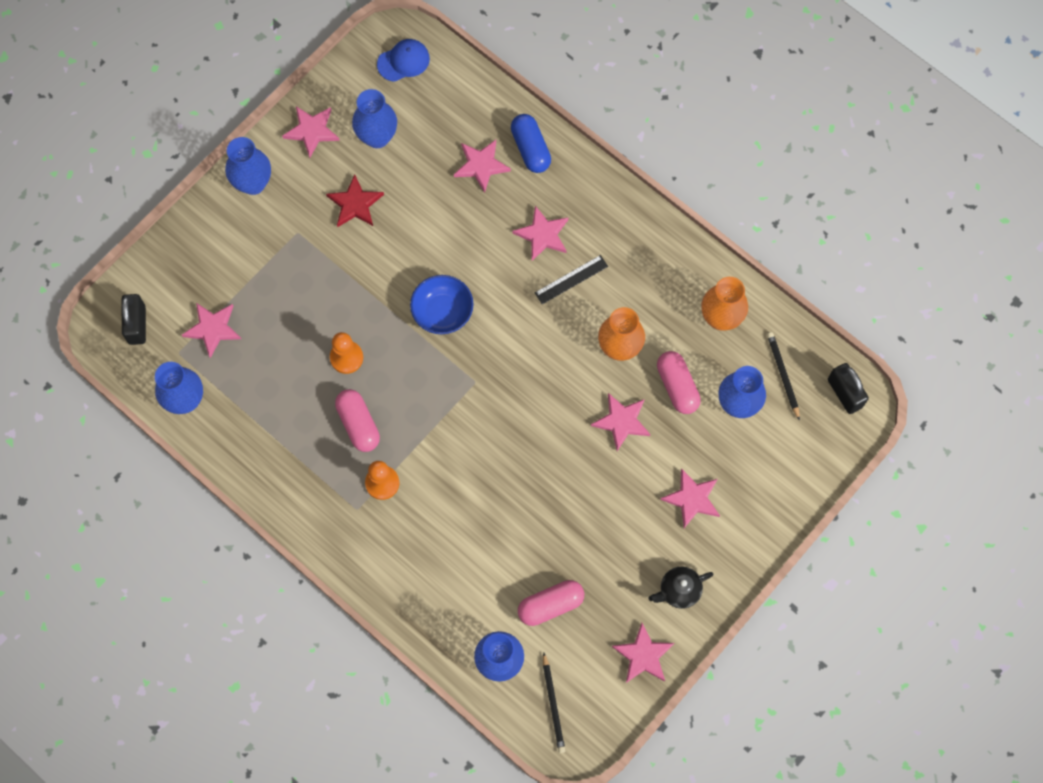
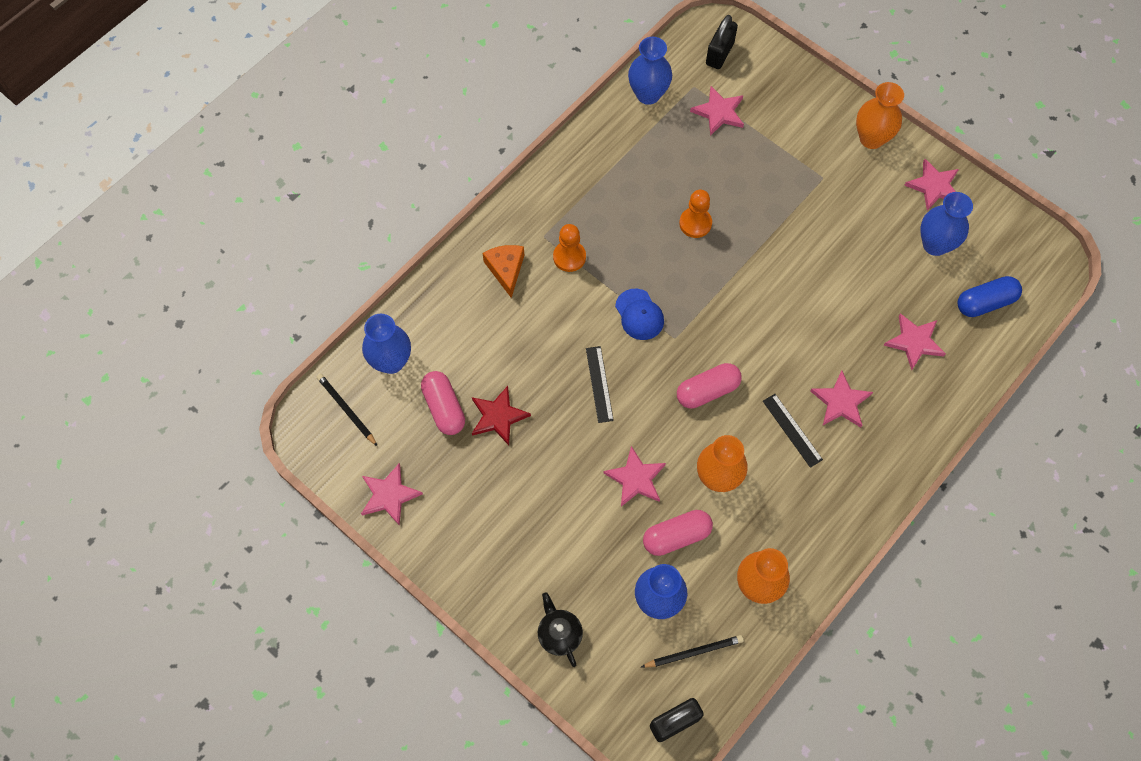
camera: 90 degrees right, 5 degrees down
(137, 325) = (719, 53): black padlock -> black padlock turned 60 degrees counterclockwise
(253, 183) = (871, 138): blue vase -> orange vase
(355, 204) = (858, 226): red star -> red star (498, 417)
(358, 424) = (628, 235): pink capsule -> pink capsule (707, 391)
(395, 547) = (506, 270): none -> orange cheese
(403, 61) = (1025, 267): blue cap -> blue cap (639, 314)
(442, 312) = (747, 307): blue bowl -> none
(524, 454) = (599, 384): none -> black ruler
(530, 149) = (939, 390): blue capsule -> blue capsule (985, 302)
(553, 704) = (346, 410): black pencil -> black pencil turned 60 degrees clockwise
(679, 590) = (454, 532): black teapot -> black teapot (559, 634)
(692, 499) = (552, 548): pink star -> none

